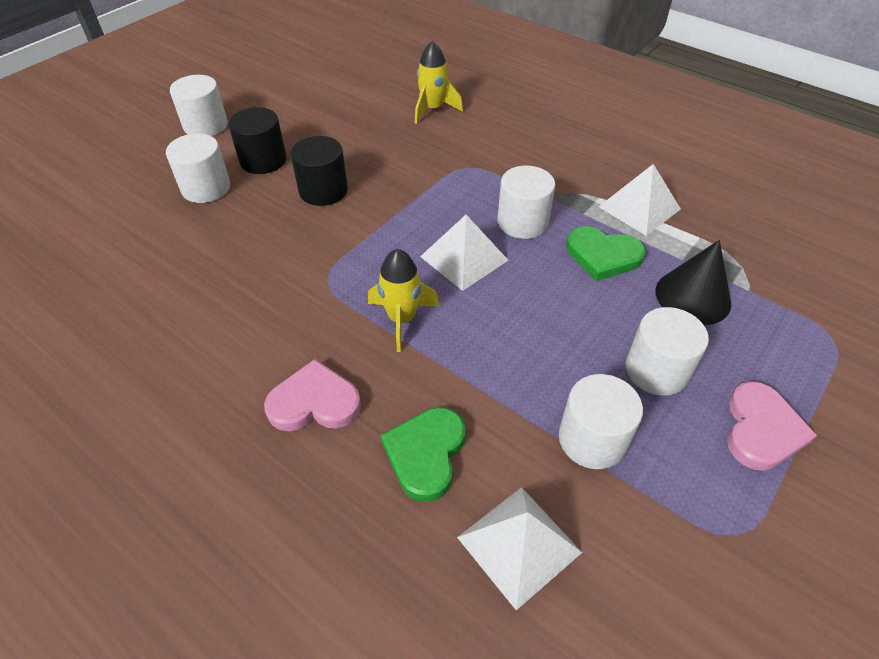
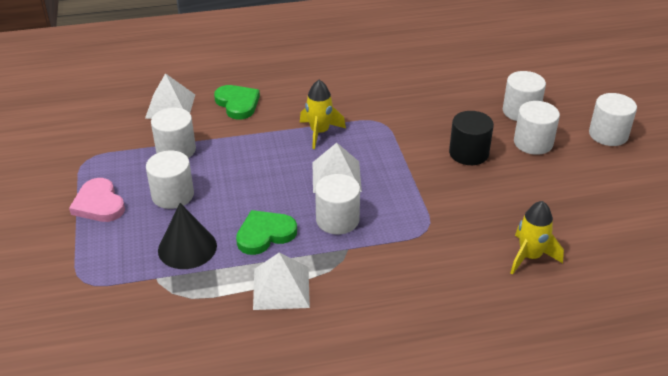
camera: 130 degrees right, 10 degrees down
(263, 160) = (533, 143): black cylinder -> white cylinder
(314, 402) = (304, 88): pink heart -> none

